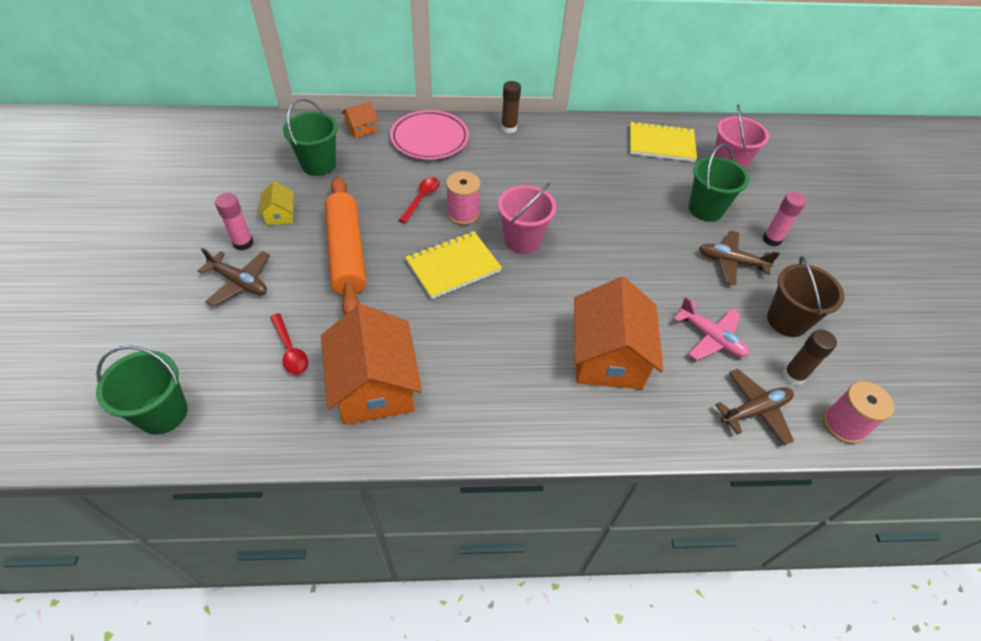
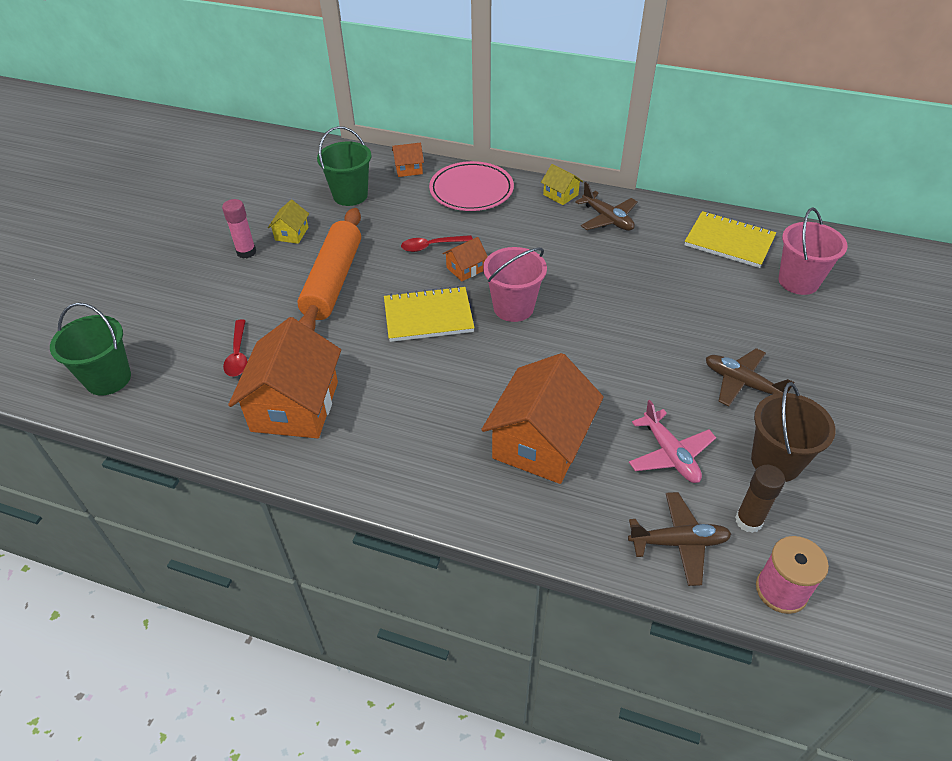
camera: 25 degrees right, 5 degrees down
(239, 282) = (226, 285): brown plane -> brown plane (607, 219)
(421, 199) = (432, 246): red spoon -> red spoon turned 150 degrees counterclockwise
(463, 214) = (465, 269): pink spool -> orange house
(509, 128) = (560, 195): brown glue stick -> yellow house
(705, 209) = (743, 321): green bucket -> none
(772, 239) = (809, 371): pink glue stick -> none

